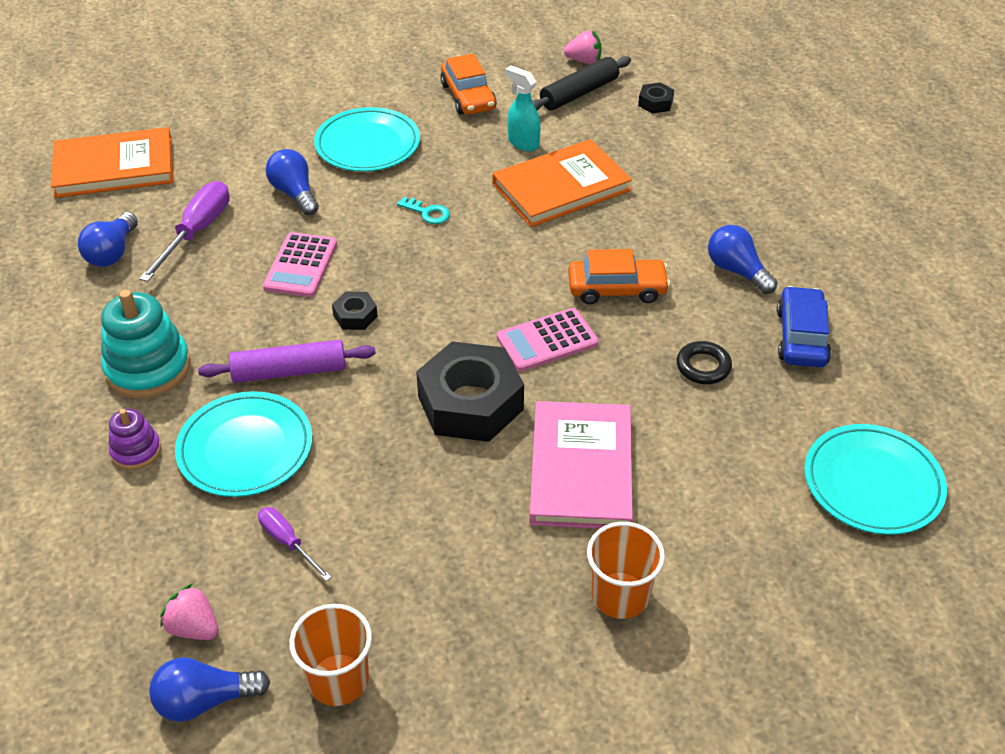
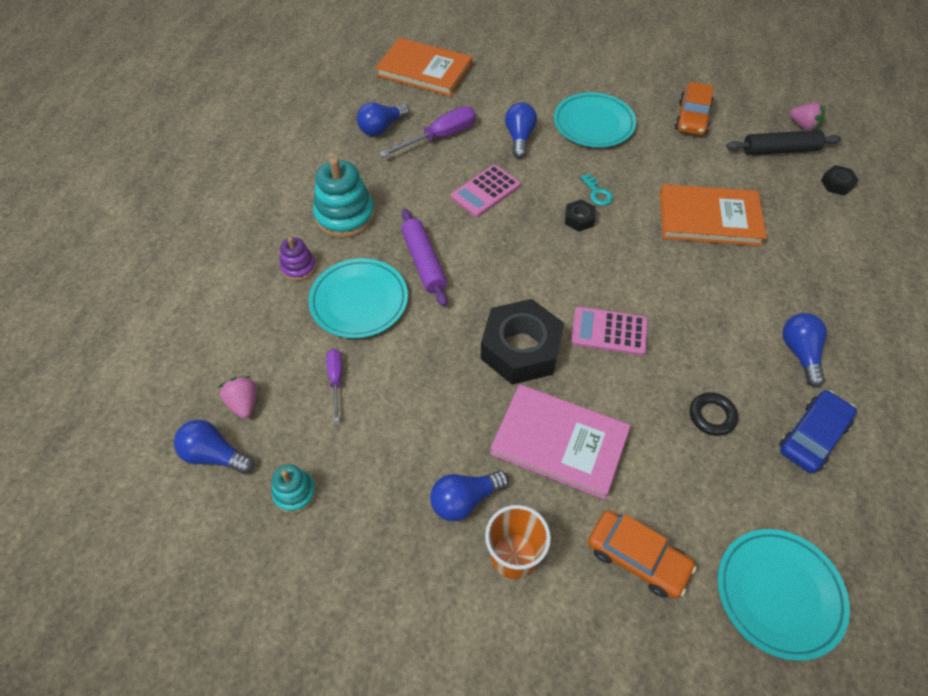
camera: 35 degrees right, 10 degrees up
(289, 371) = (423, 262): purple rolling pin -> purple rolling pin turned 45 degrees clockwise
(338, 680) = (295, 493): orange cup -> turquoise stacking toy
(355, 316) = (493, 245): black nut -> black nut (579, 219)
(523, 143) = (706, 171): turquoise spray bottle -> none
(530, 576) = (465, 500): none -> blue light bulb
(581, 469) = (559, 442): pink book -> pink book turned 75 degrees clockwise
(617, 289) = (691, 318): orange car -> orange car (637, 558)

